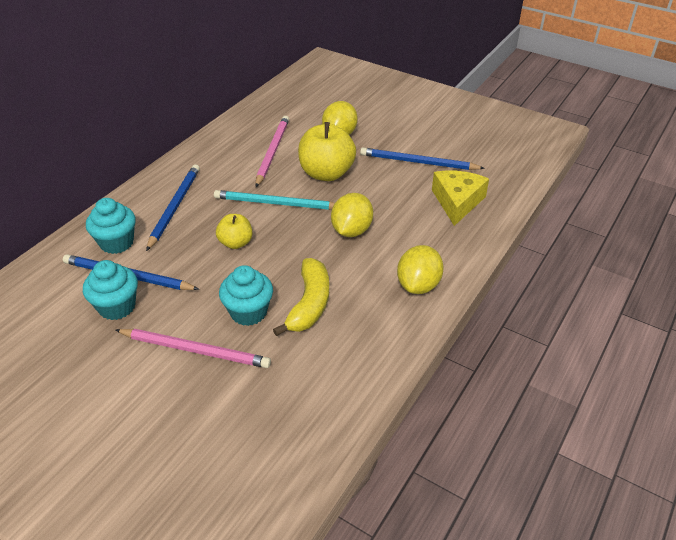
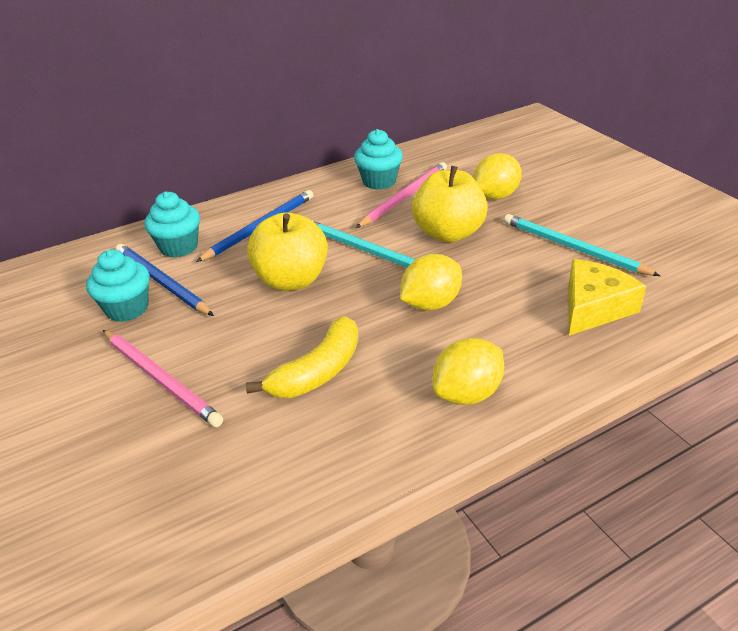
camera: 30 degrees right, 5 degrees down
(236, 243) = (291, 280): yellow apple -> yellow apple, size x1.78
(248, 312) = (246, 358): turquoise cupcake -> turquoise cupcake (379, 181)
(418, 162) = (573, 248): blue pencil -> turquoise pencil

